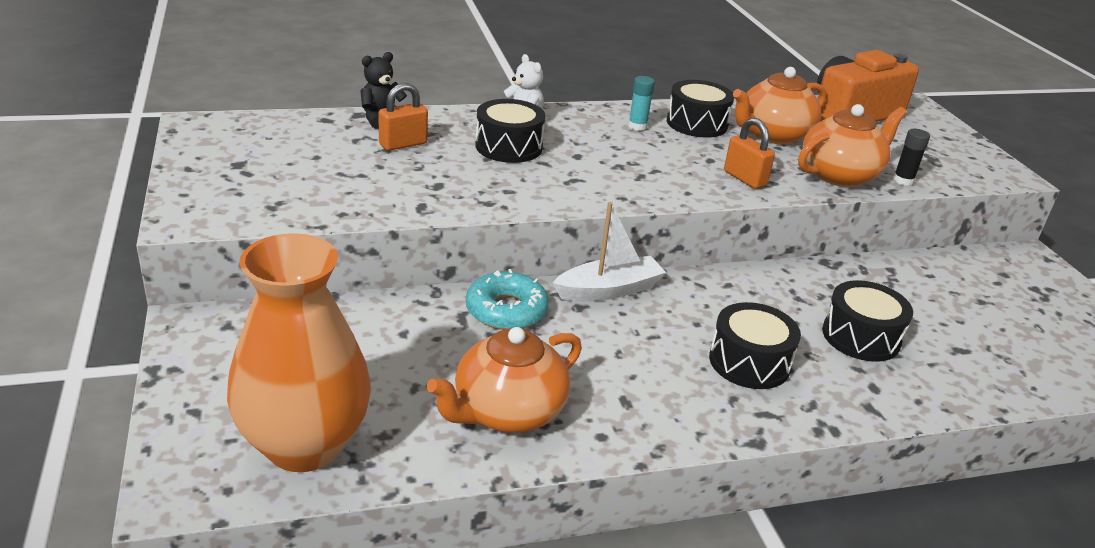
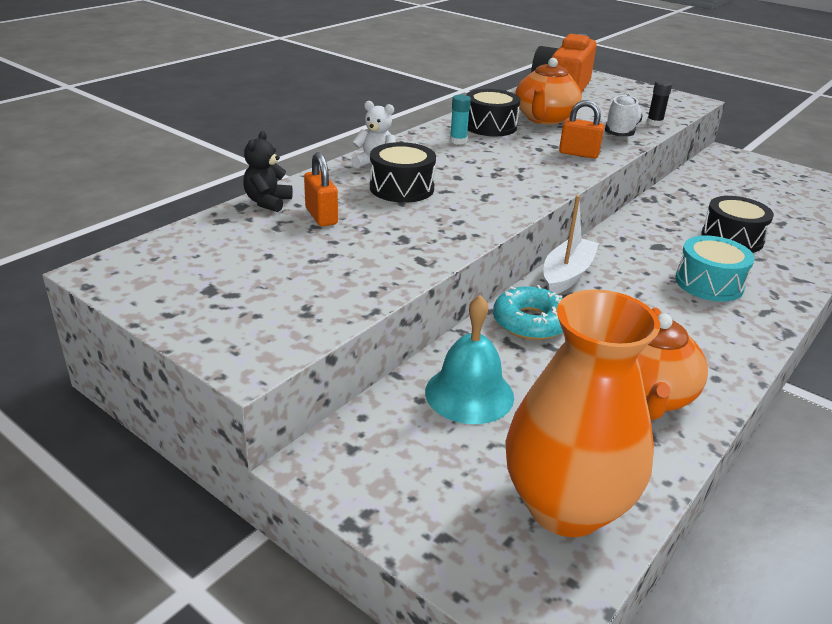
camera: 35 degrees left, 0 degrees up
(365, 335) = (469, 394): none -> turquoise bell
(403, 144) = (321, 216): orange padlock -> orange padlock turned 45 degrees counterclockwise
(749, 362) = (709, 283): black drum -> turquoise drum
(840, 175) = (621, 132): orange teapot -> white shoe

